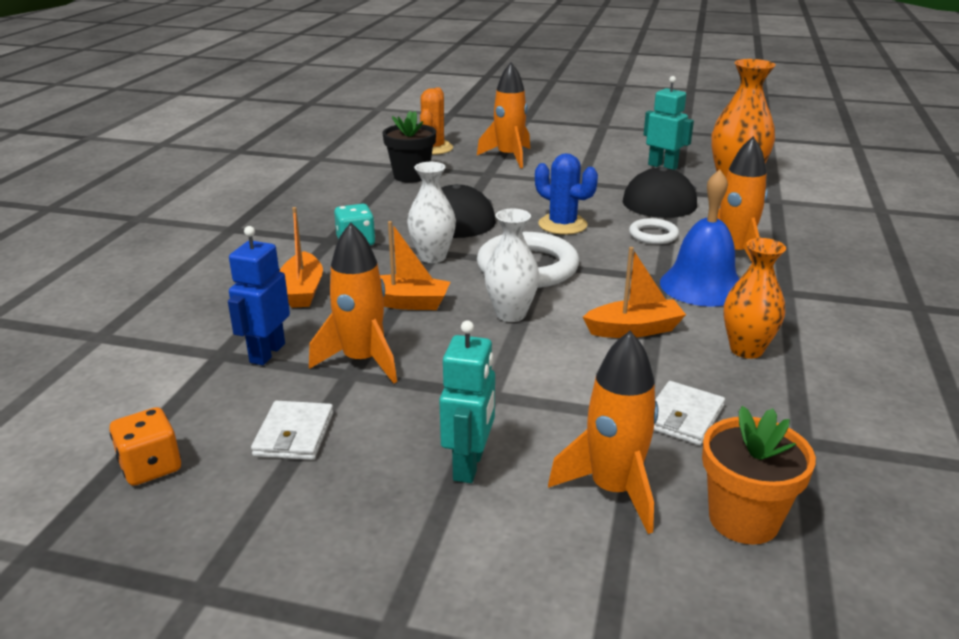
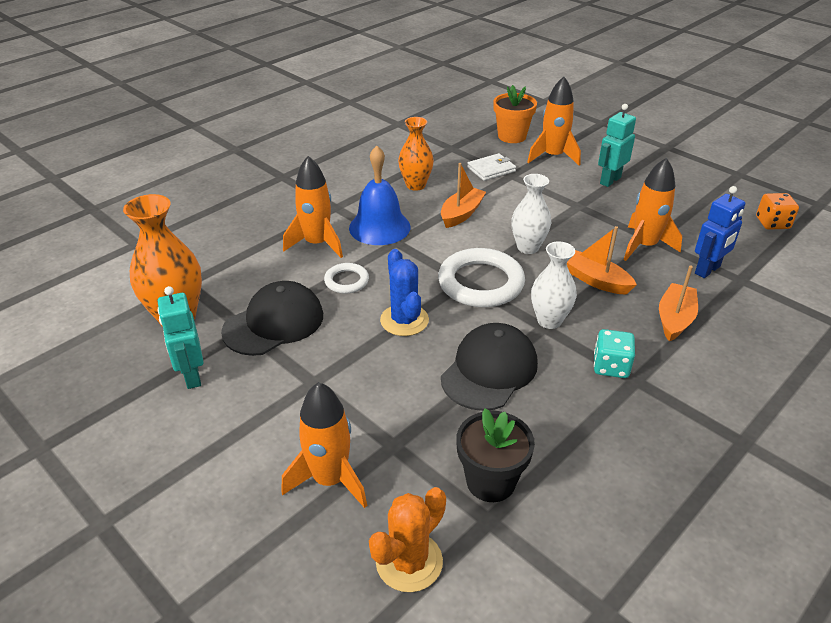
camera: 150 degrees left, 10 degrees up
(294, 434) = (694, 217): white wallet -> none
(634, 329) = (461, 214): orange boat -> orange boat turned 105 degrees clockwise

